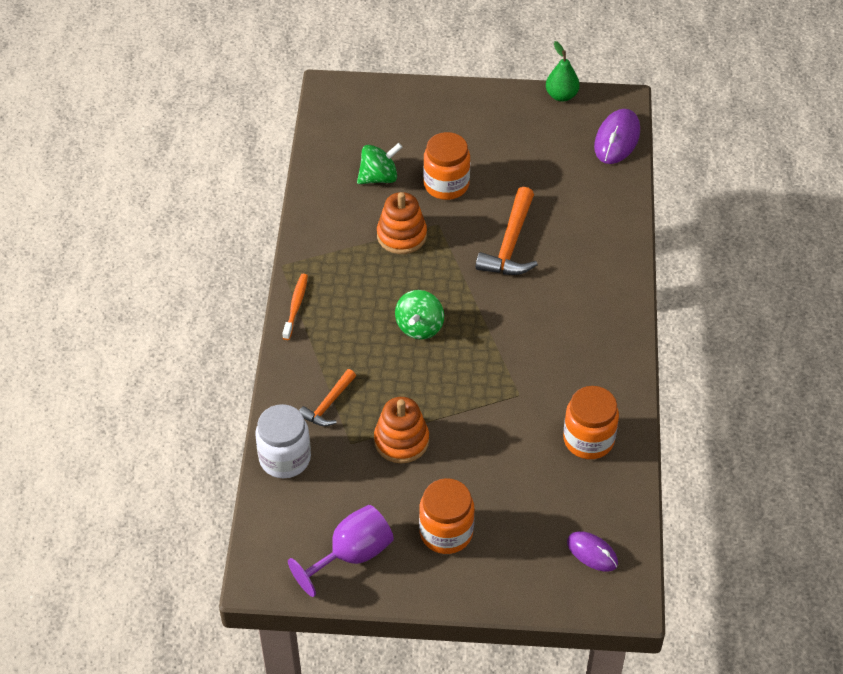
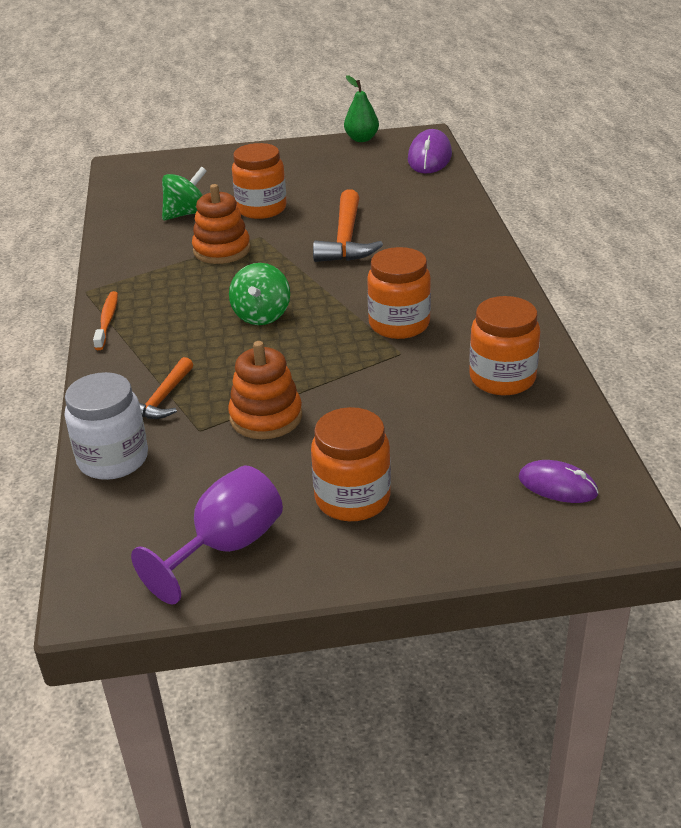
camera: 10 degrees left, 15 degrees down
(526, 361) = (399, 324): none -> orange jar

